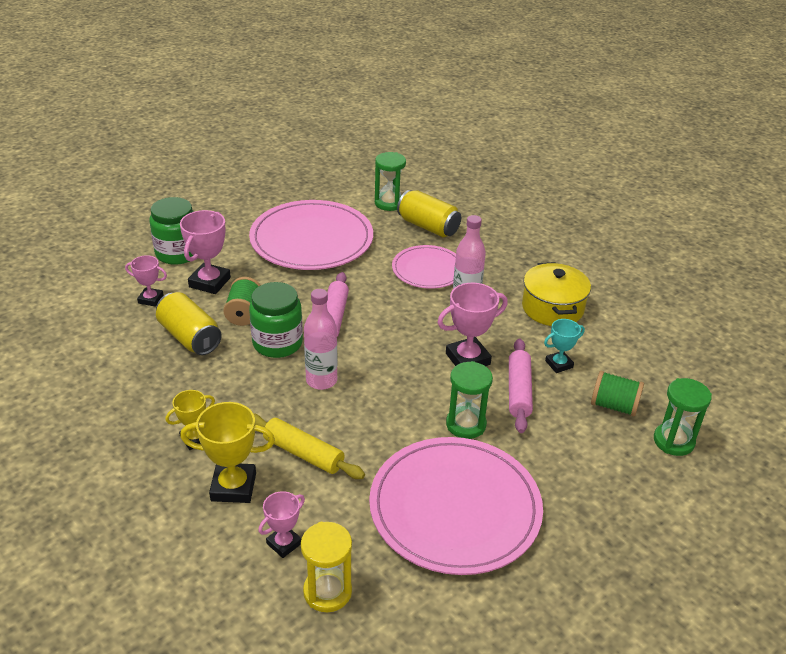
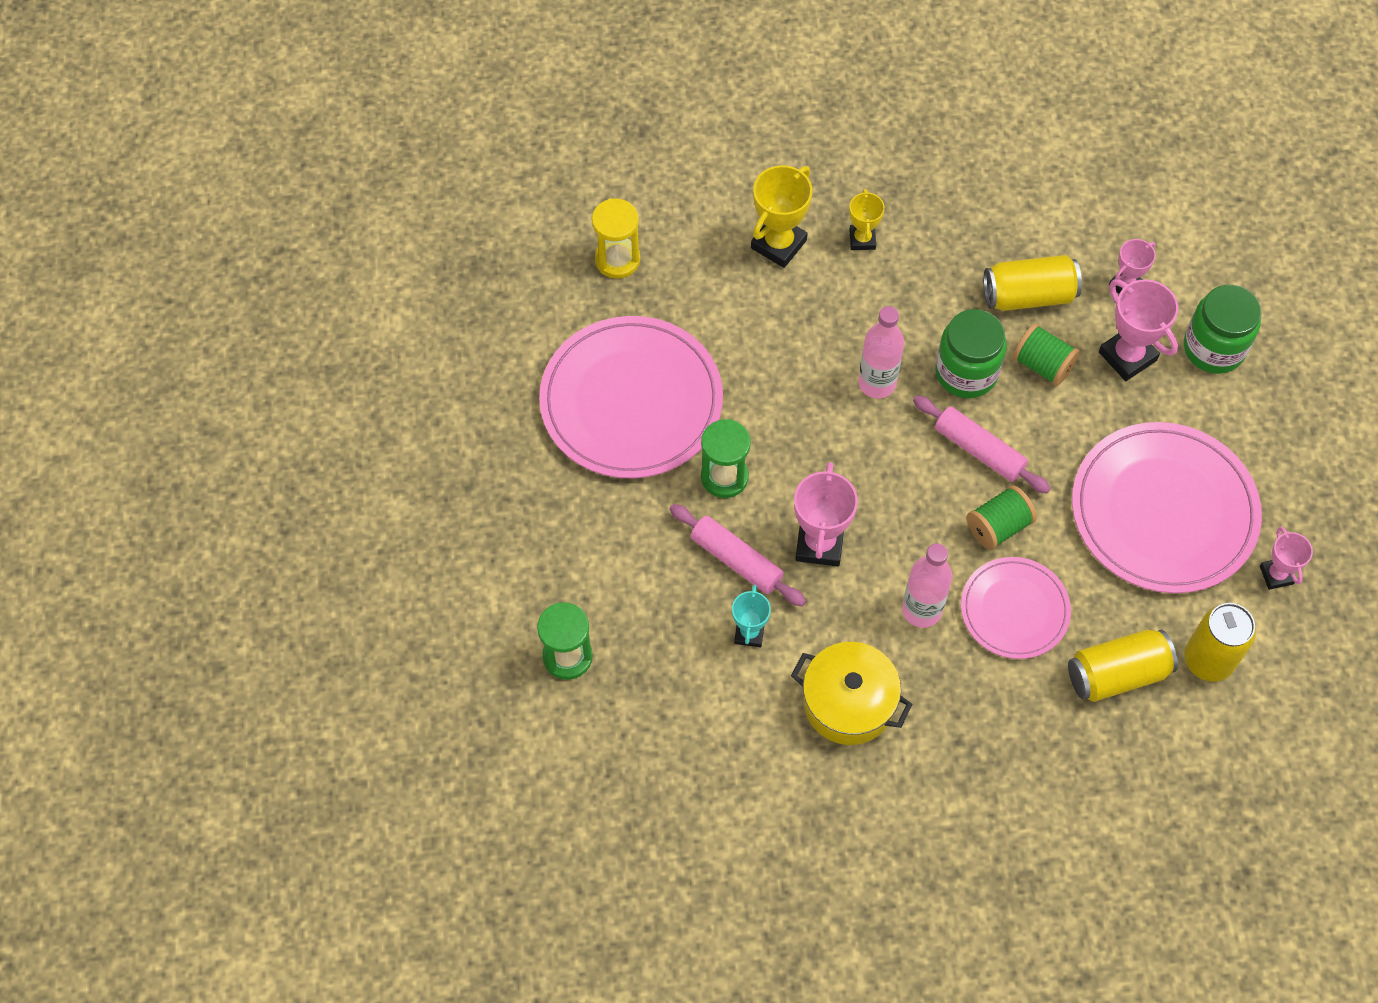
camera: 125 degrees right, 25 degrees up
(284, 543) = (687, 253): pink trophy -> pink trophy (1276, 575)
(303, 453) = (782, 316): yellow rolling pin -> none
(389, 203) = (1208, 660): green hourglass -> yellow can
(614, 406) = (652, 639): green spool -> green spool (998, 526)

